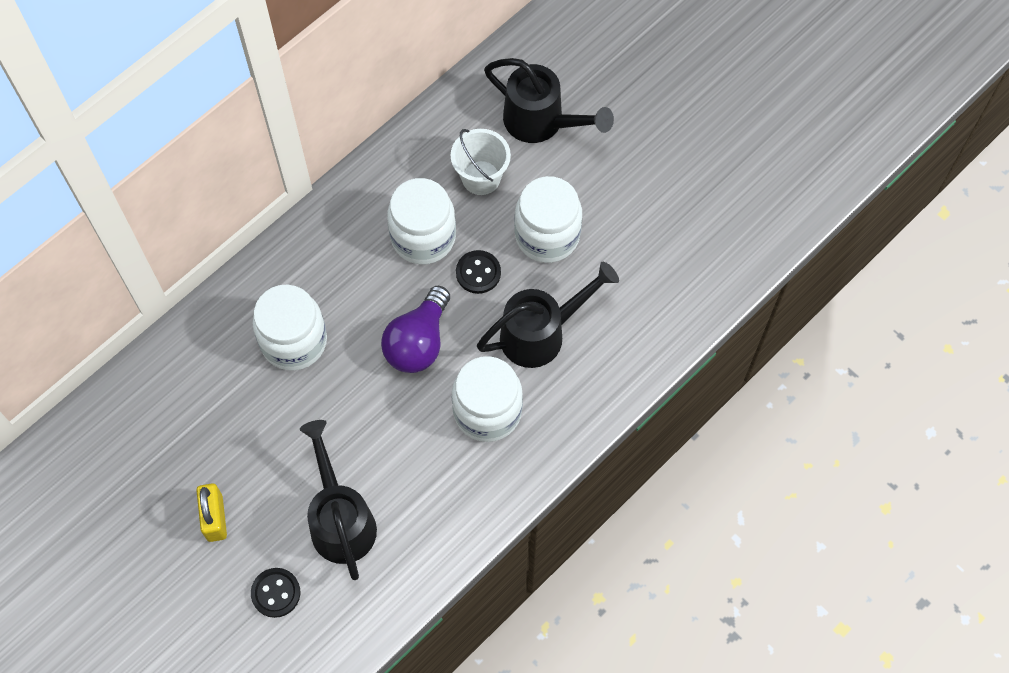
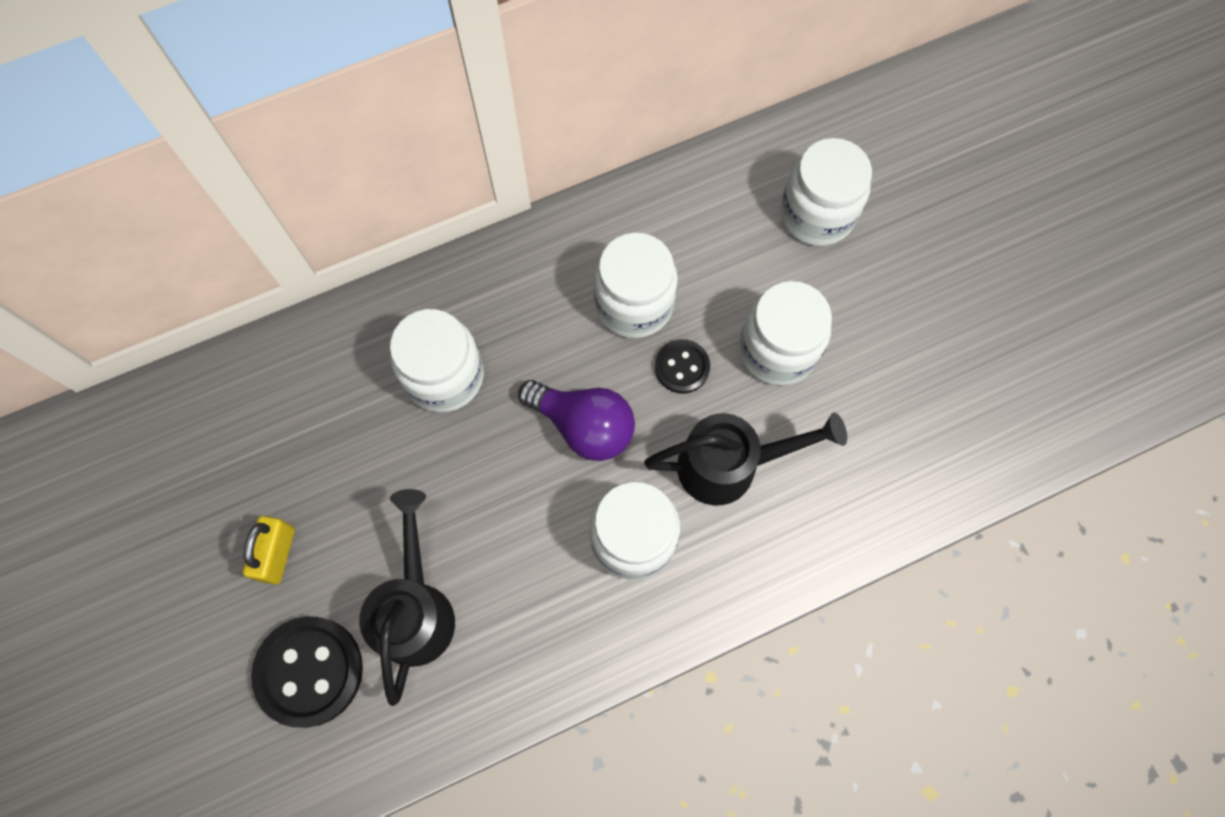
camera: 20 degrees right, 5 degrees up
(276, 593) = (309, 671): black button -> black button, size x1.76
(418, 342) = (583, 426): purple light bulb -> purple light bulb turned 105 degrees counterclockwise
(481, 177) = (725, 256): white bucket -> none
(541, 122) = (817, 214): black watering can -> white jar

